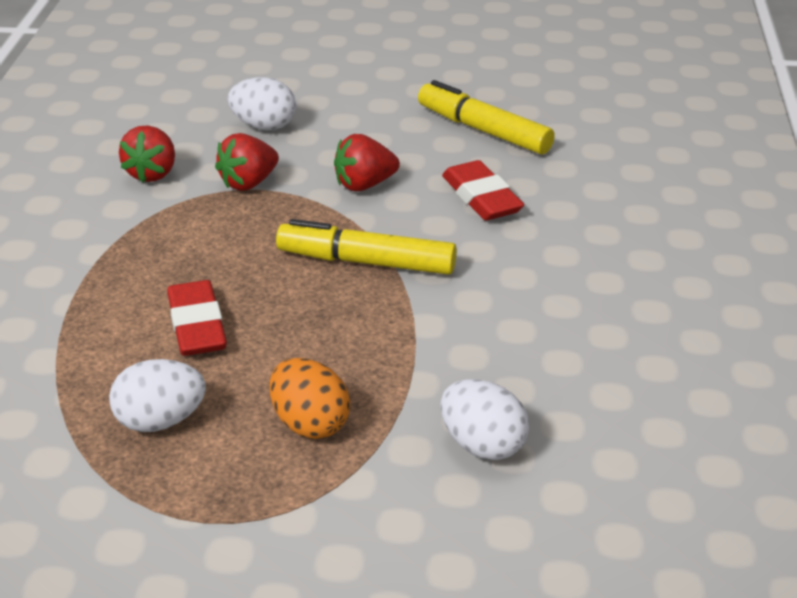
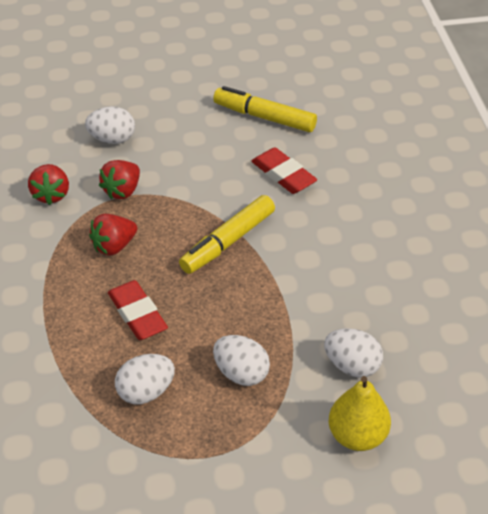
camera: 15 degrees left, 10 degrees up
(310, 424) = (241, 373): orange egg -> white egg
(364, 185) = (202, 178): red strawberry -> red strawberry (114, 246)
(366, 262) = (228, 242): yellow marker -> yellow marker turned 45 degrees counterclockwise
(451, 540) = (357, 436): none -> yellow pear

